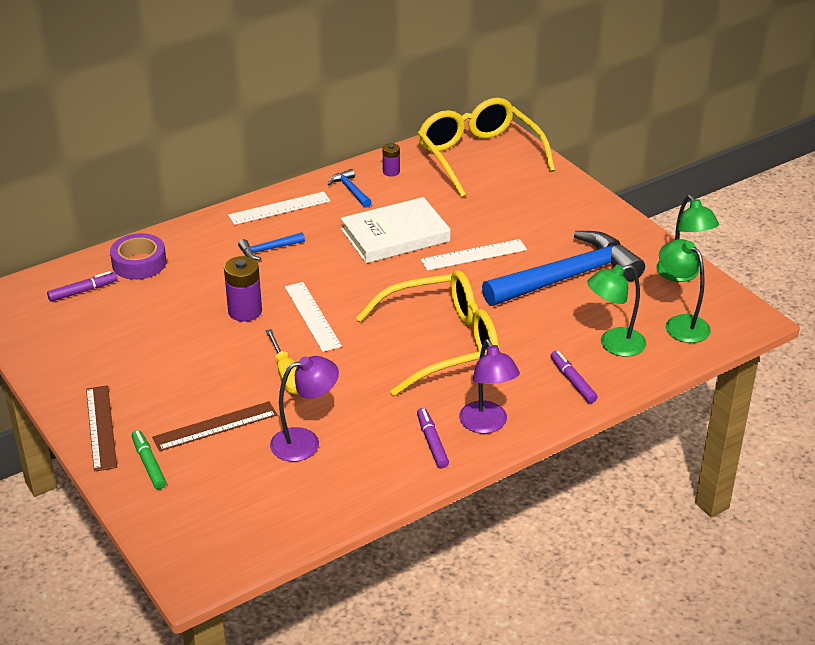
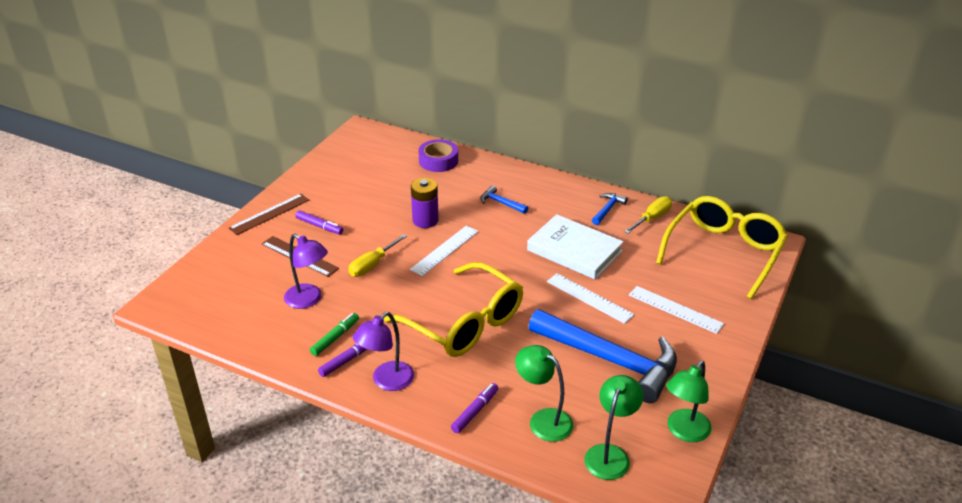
camera: 60 degrees right, 0 degrees up
(83, 291) = (392, 153): purple marker -> purple marker (319, 226)
(149, 464) = (247, 245): green marker -> green marker (335, 337)
(279, 208) = (553, 188): white ruler -> white ruler (675, 309)
(391, 172) = (652, 218): purple battery -> yellow screwdriver

